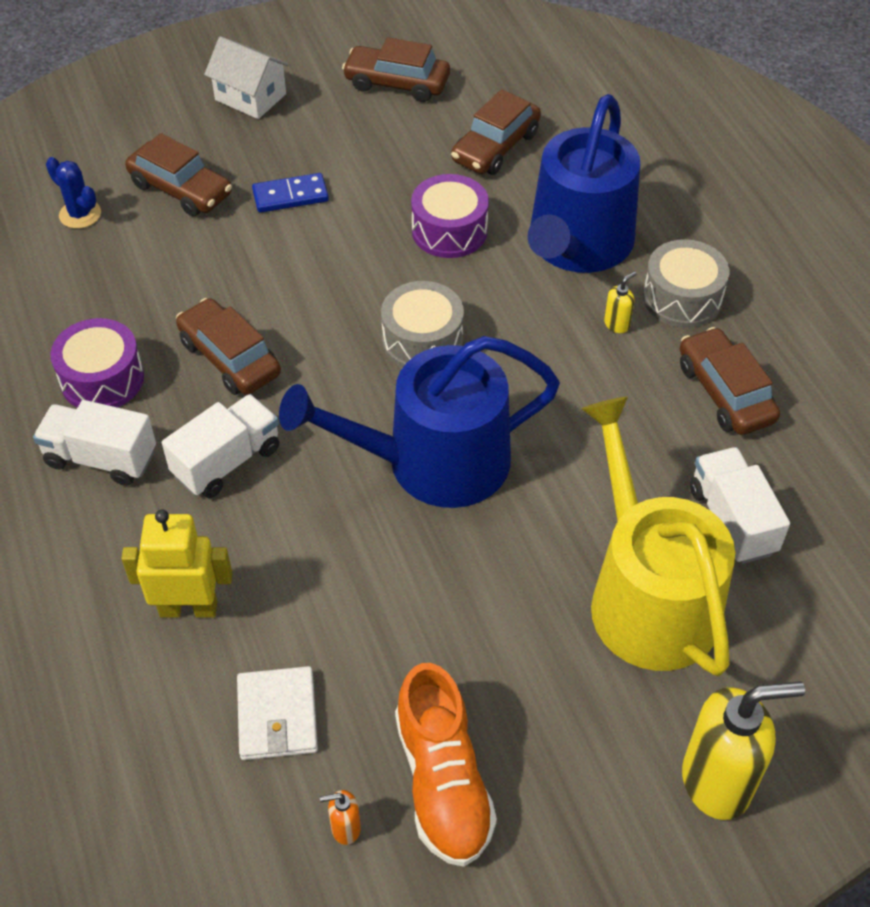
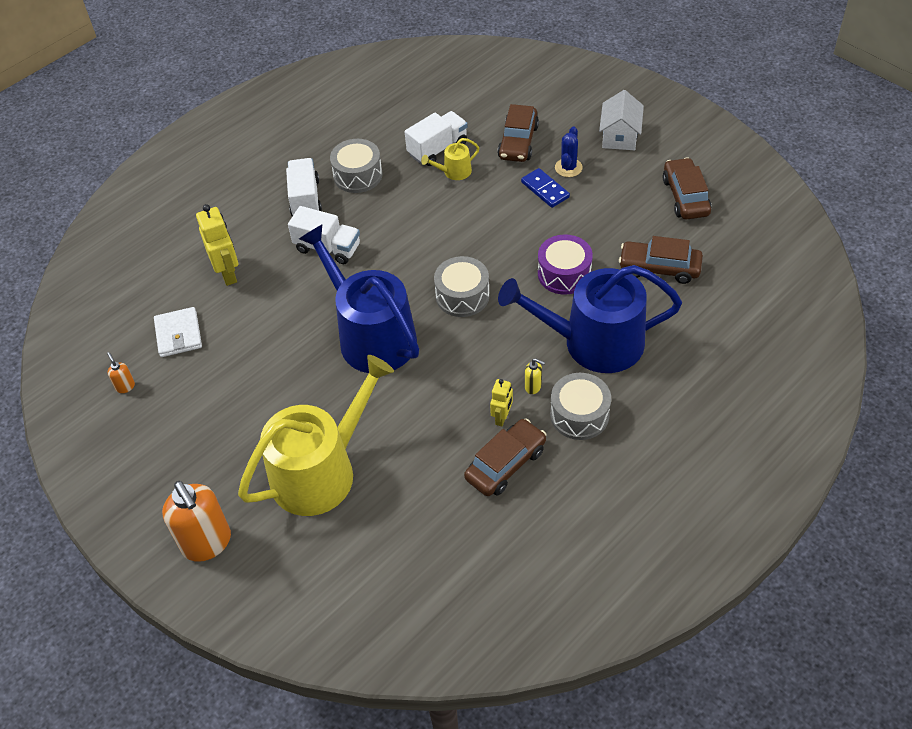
camera: 70 degrees right, 0 degrees up
(80, 214) = (471, 112): blue cactus -> blue cactus (568, 168)
(102, 379) = (358, 175): purple drum -> grey drum
(184, 272) = (454, 172): none -> yellow watering can
(229, 358) = (400, 218): brown car -> none
(277, 716) = (178, 334): white wallet -> white wallet turned 75 degrees counterclockwise
(443, 782) = (164, 417): orange shoe -> none
(650, 371) = (502, 417): none -> yellow robot
(717, 782) = (207, 543): yellow soap dispenser -> orange soap dispenser
(731, 520) = (399, 498): white truck -> white truck (437, 149)

